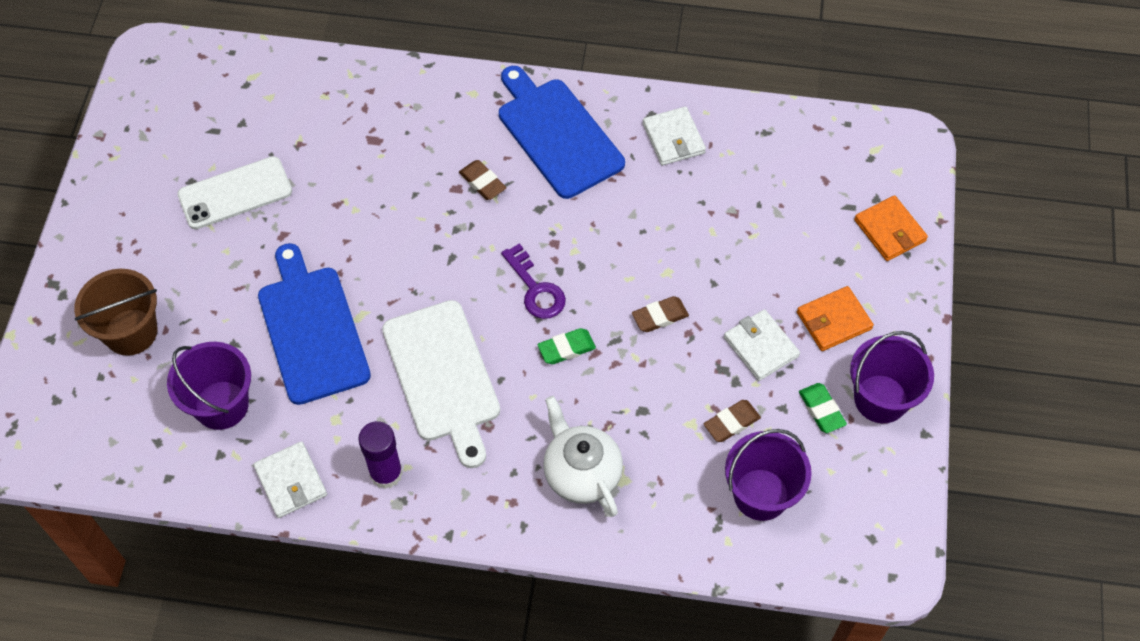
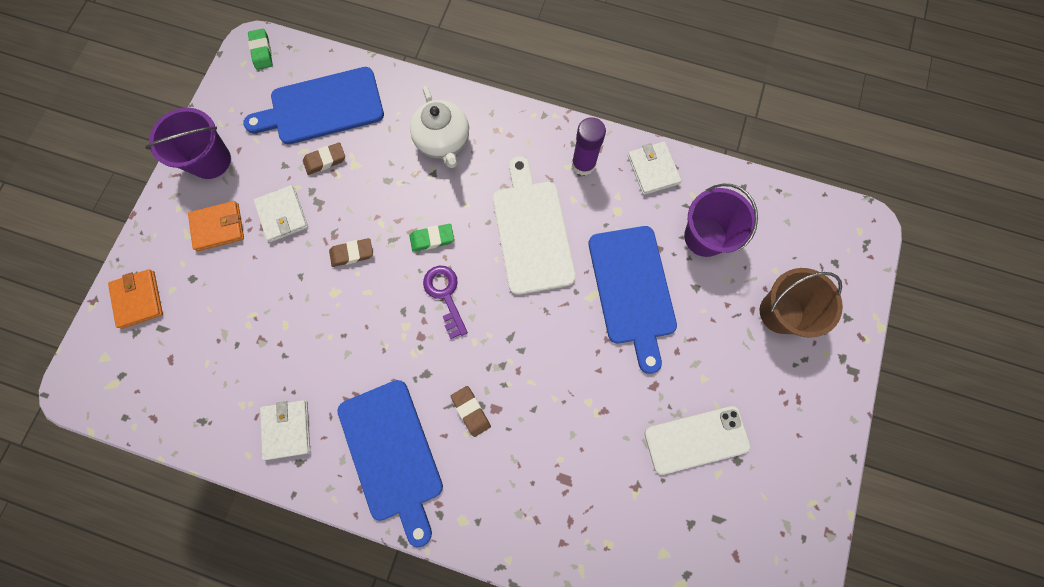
camera: 170 degrees left, 15 degrees up
(761, 494) = (322, 107): purple bucket -> blue cutting board
(821, 410) = (256, 159): green eraser -> green eraser (262, 51)

